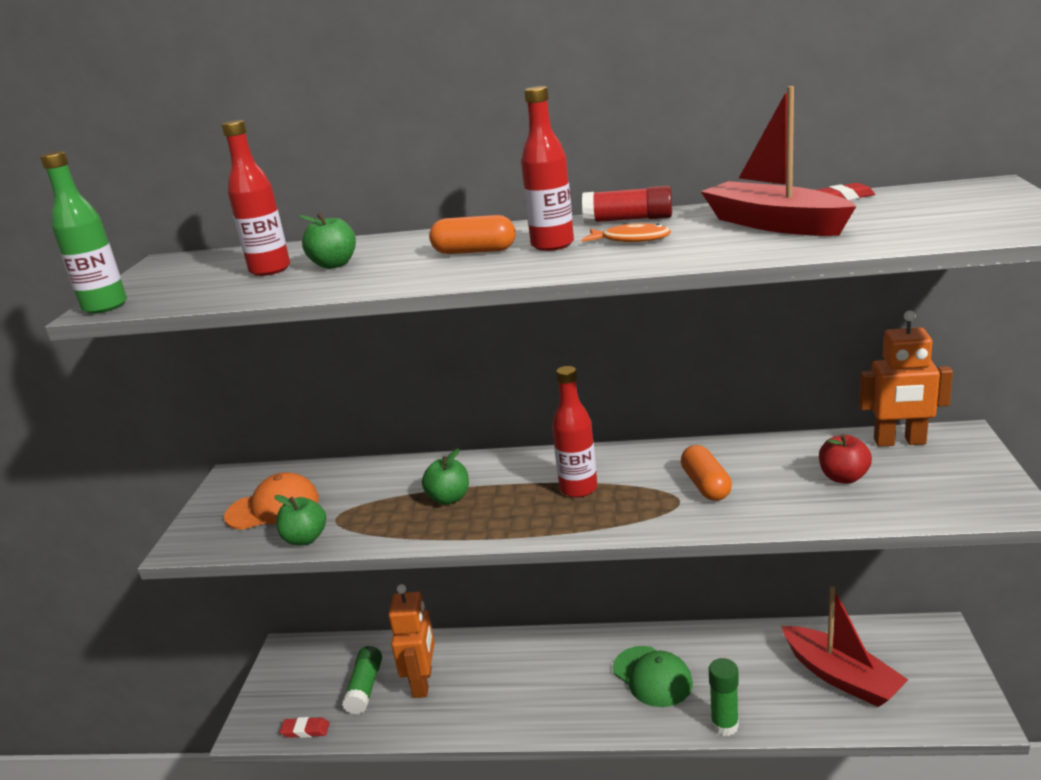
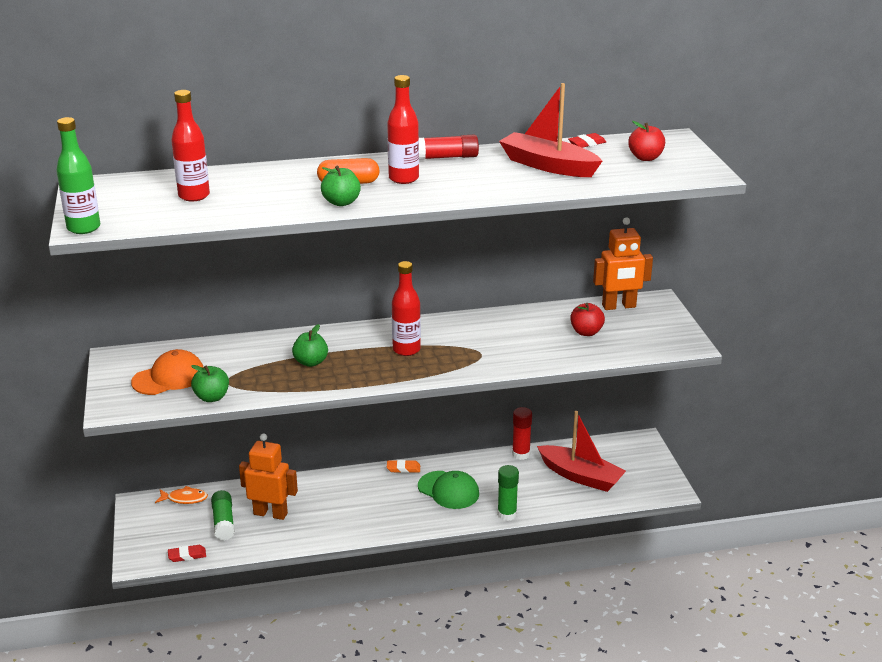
camera: 20 degrees left, 5 degrees up
(334, 264) = (245, 192): green apple -> green apple (341, 202)
(423, 682) = (270, 513): orange robot -> orange robot turned 60 degrees counterclockwise
(602, 637) = (403, 468): none -> orange eraser
(631, 239) = (457, 176): orange fish -> orange fish (184, 499)
(706, 485) = (496, 342): orange capsule -> none
(760, 633) = (521, 454): none -> red glue stick
(936, 210) = (645, 158): none -> red apple

